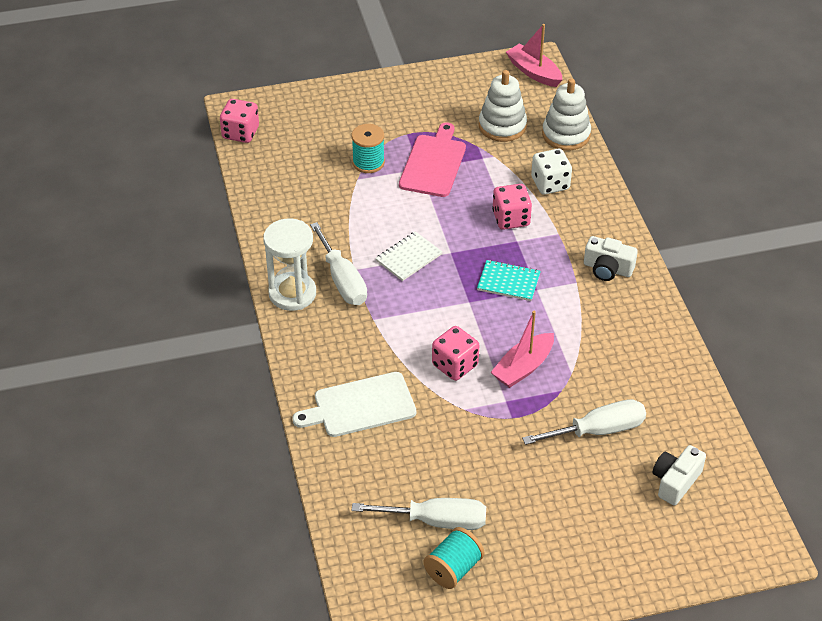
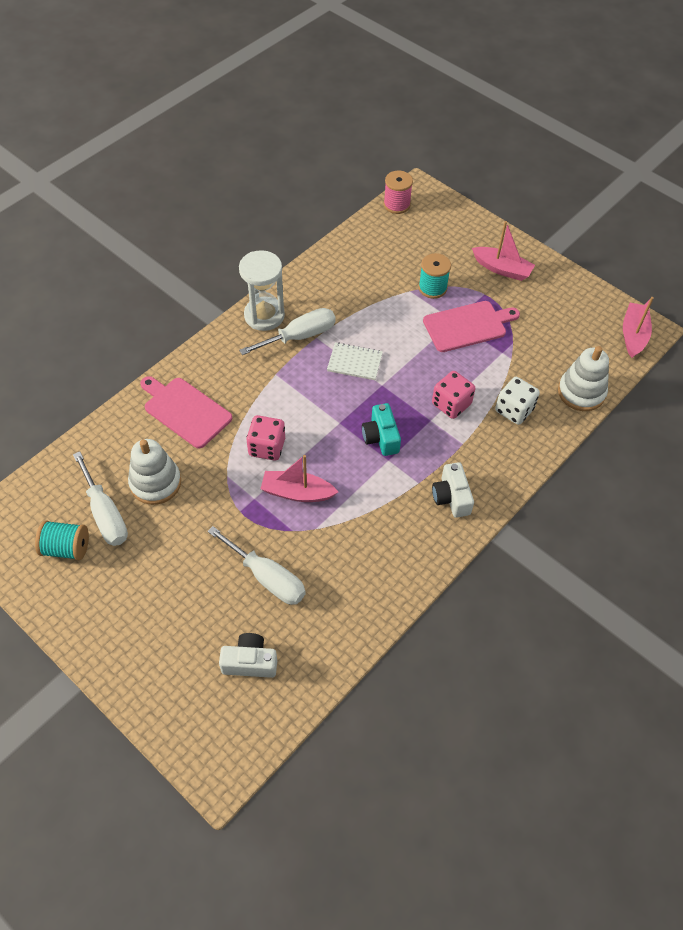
camera: 55 degrees right, 10 degrees up
(240, 133) = (396, 204): pink dice -> pink spool
(342, 280) = (300, 336): white screwdriver -> white screwdriver turned 150 degrees counterclockwise
(360, 406) = (185, 411): white cutting board -> pink cutting board
(388, 108) = (502, 269): none -> pink boat
(502, 126) = (550, 346): white stacking toy -> white stacking toy (155, 483)
(508, 282) = (381, 437): turquoise notebook -> turquoise camera

